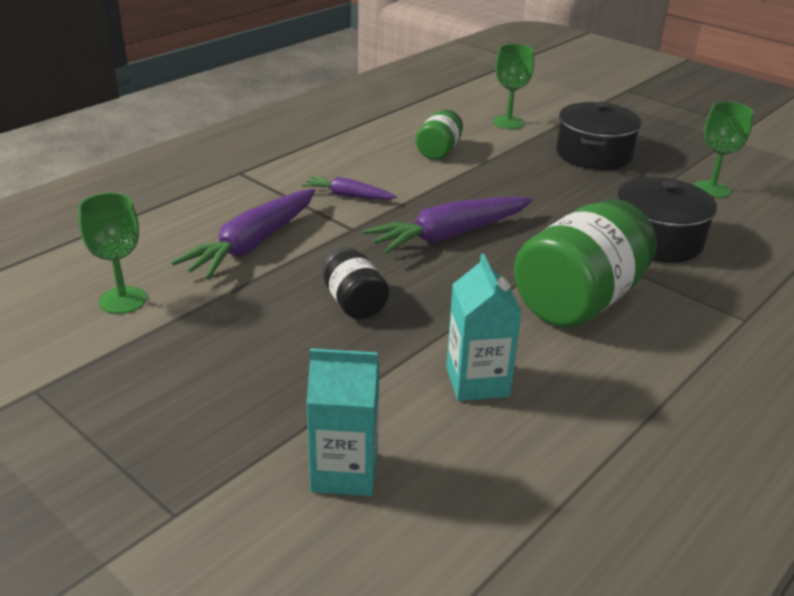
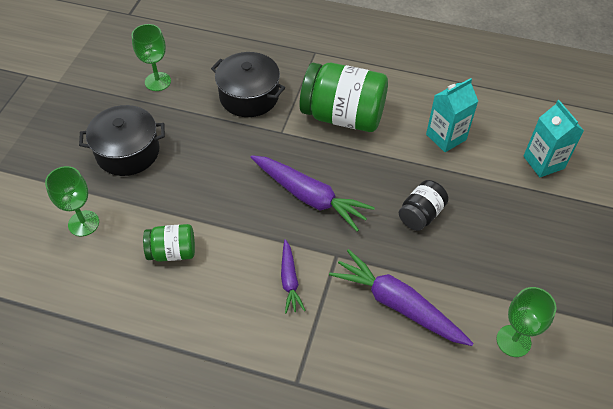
camera: 115 degrees left, 20 degrees up
(253, 244) = (398, 305): purple carrot -> purple carrot turned 150 degrees counterclockwise

